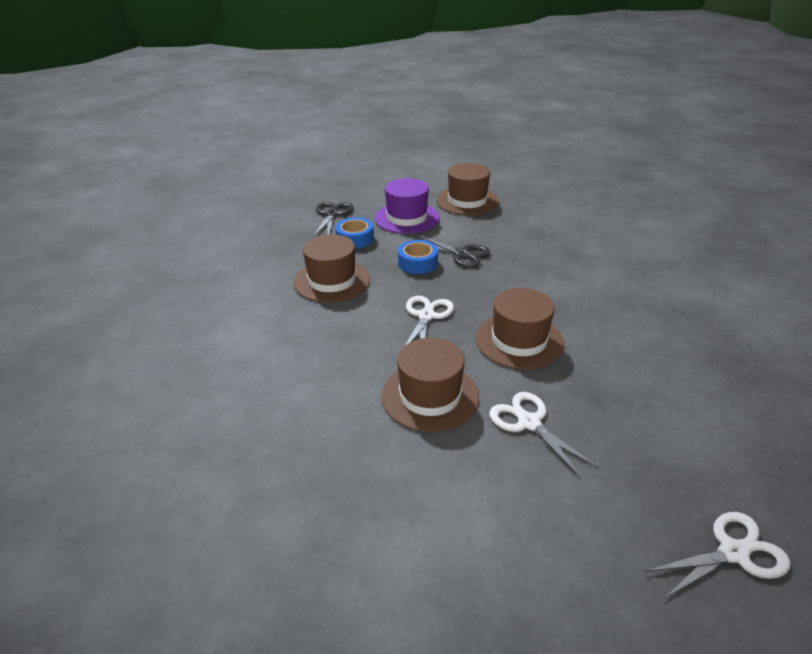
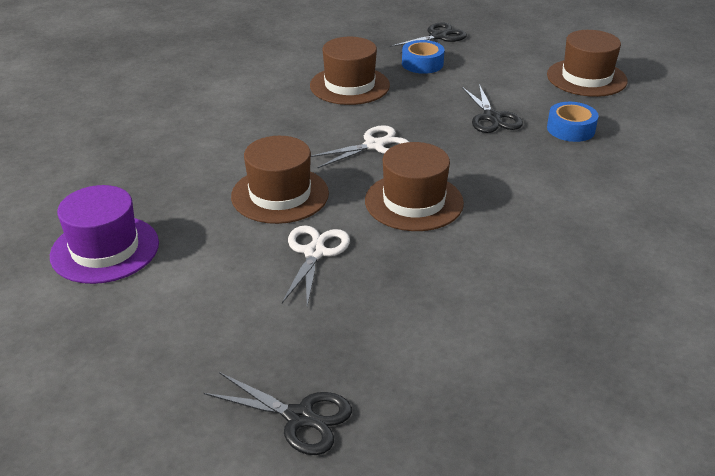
camera: 45 degrees right, 0 degrees up
(407, 218) = (498, 67): purple hat -> purple hat (105, 249)
(417, 263) = (440, 105): blue tape -> blue tape (571, 129)
(733, 553) = (299, 417): white scissors -> black scissors

